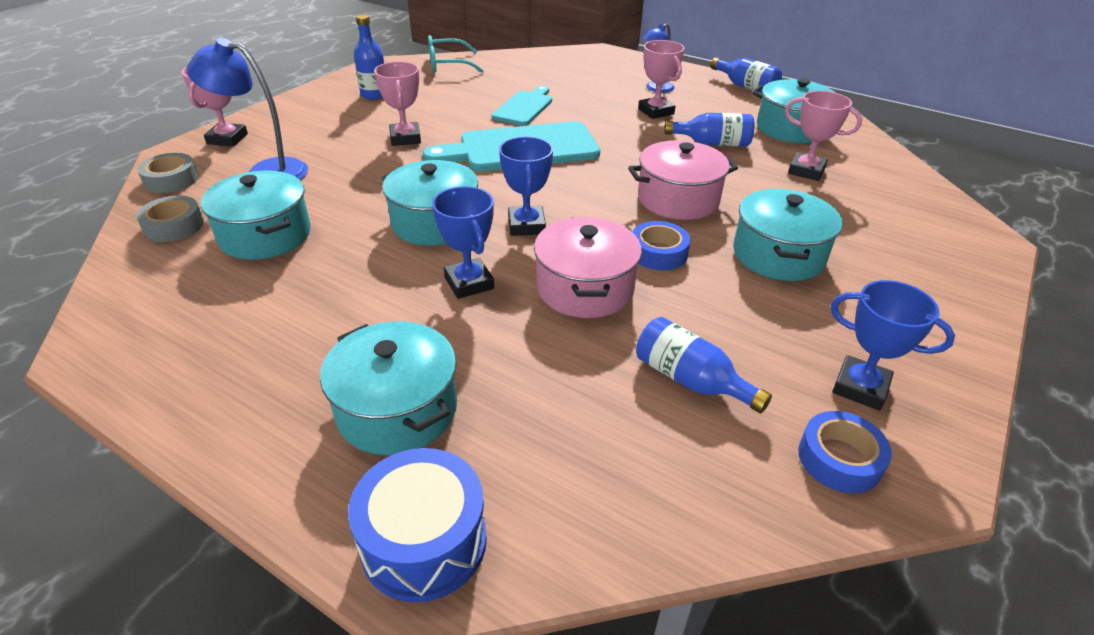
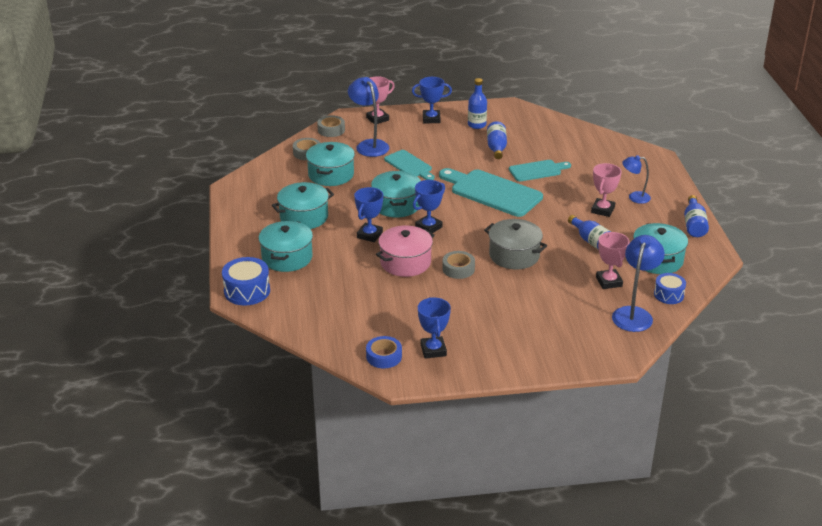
camera: 50 degrees right, 5 degrees down
(306, 111) = (431, 119): none -> blue trophy
(367, 169) = (409, 165): none -> turquoise cutting board
(405, 138) = (450, 158): pink trophy -> none
(448, 65) = (547, 123): turquoise glasses -> none
(658, 253) = (458, 269): blue tape -> grey tape
(678, 199) = (514, 255): pink pot -> grey pot
(690, 380) = (383, 310): blue bottle -> blue bottle (496, 148)
(778, 255) = (505, 300): turquoise pot -> turquoise pot (304, 217)
(868, 152) = (668, 295): none -> blue drum
(891, 187) = (634, 314): none -> blue lamp

